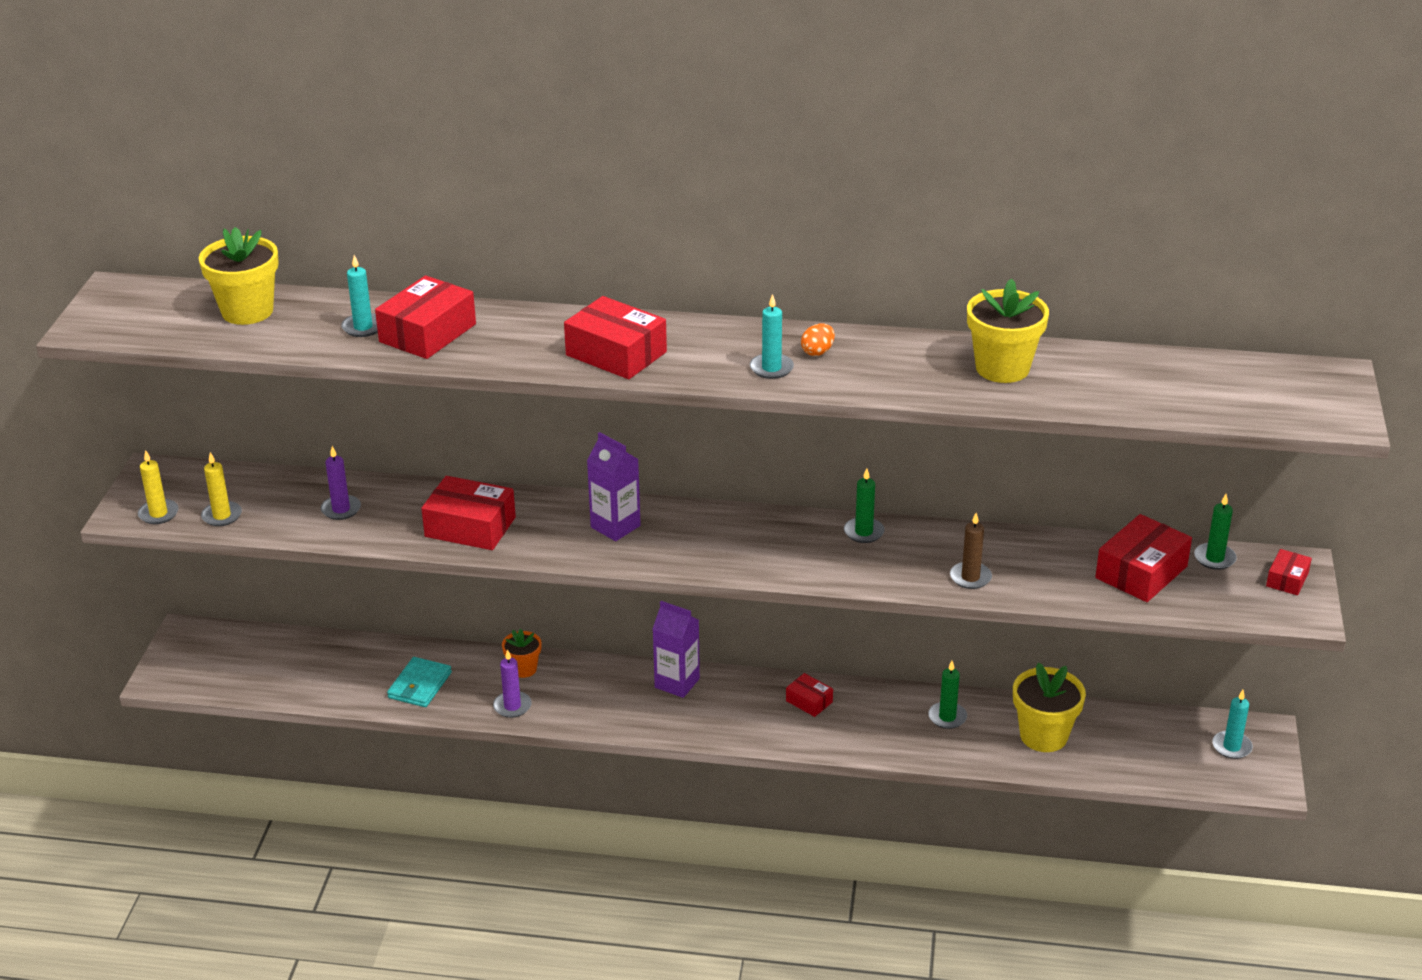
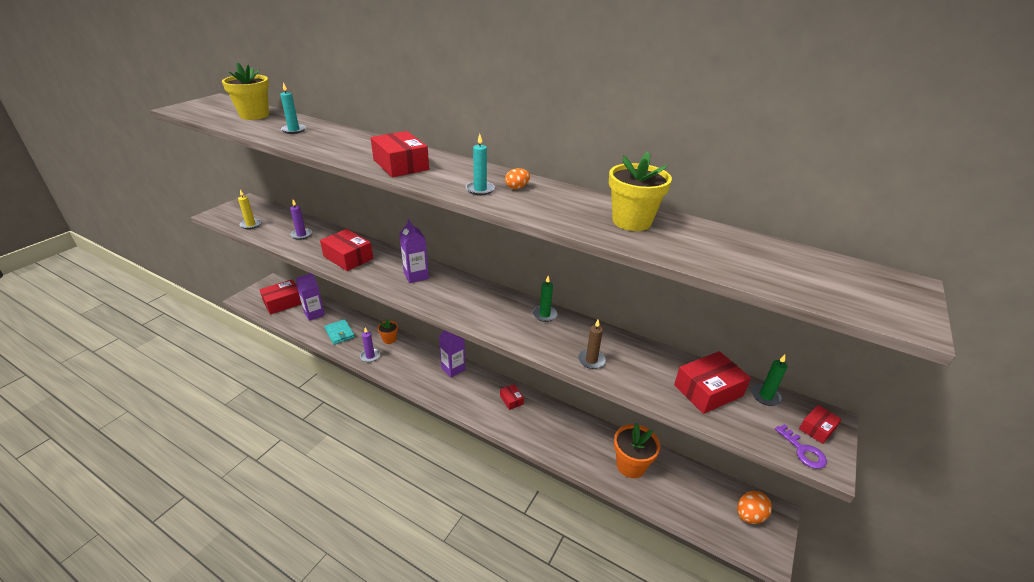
camera: 20 degrees right, 0 degrees up
(158, 514) = (228, 217): yellow candle -> none
(336, 666) = (314, 314): none -> purple carton
(419, 685) = (339, 333): turquoise wallet -> turquoise wallet turned 75 degrees counterclockwise
(427, 333) = (319, 138): red box -> red box (283, 302)
(947, 717) = (580, 434): green candle -> none
(1043, 736) = (630, 465): yellow flower pot -> orange flower pot
(1231, 747) = (749, 515): turquoise candle -> orange egg
(1278, 609) = (803, 450): none -> purple key

